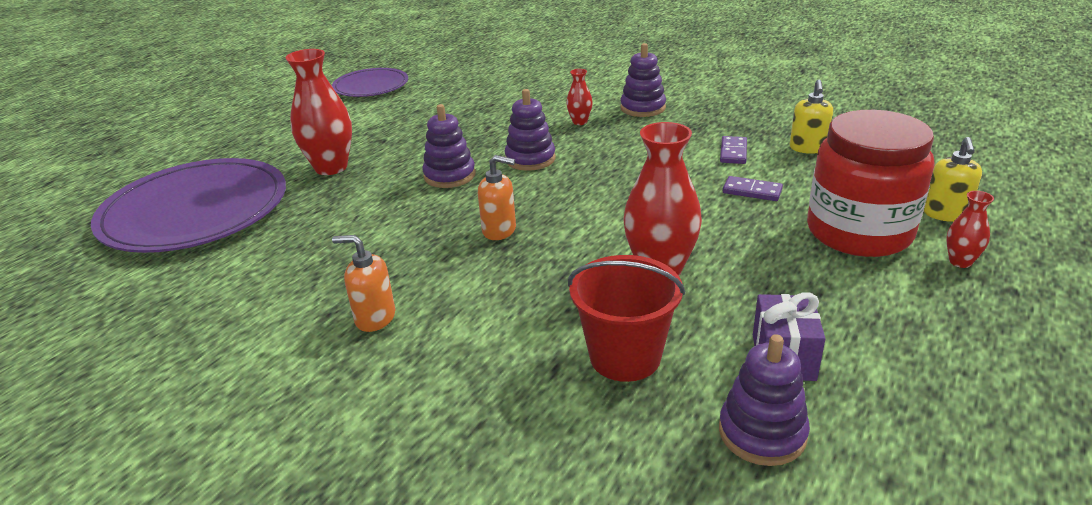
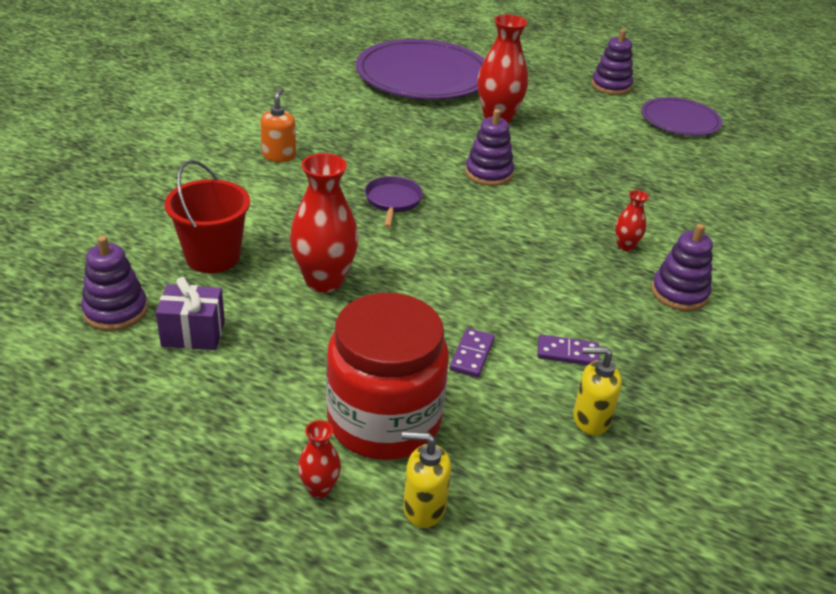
camera: 80 degrees right, 5 degrees up
(499, 230) = (392, 201): orange soap dispenser -> purple pan
(530, 159) = (528, 215): purple stacking toy -> purple stacking toy (611, 86)

